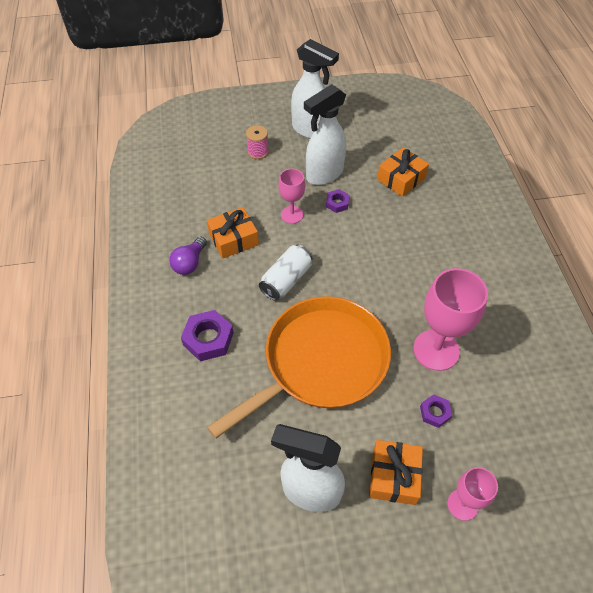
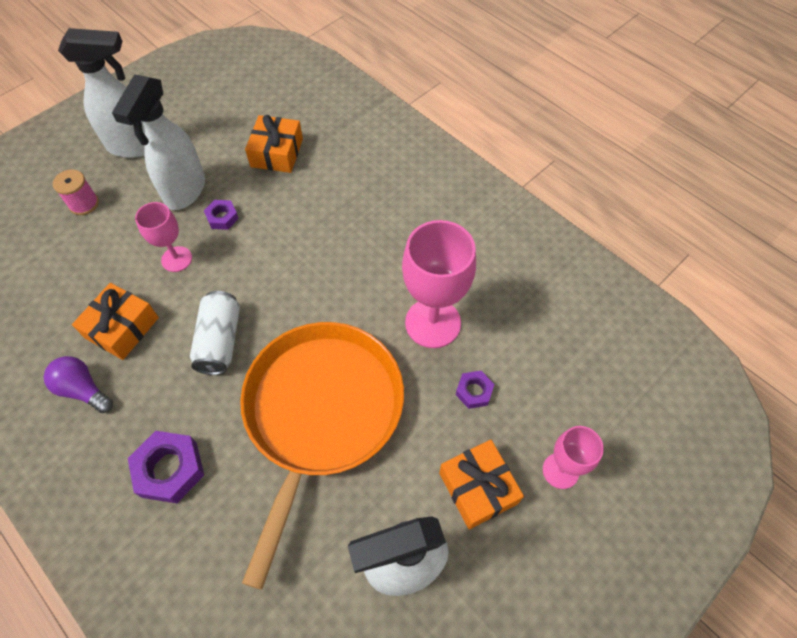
camera: 35 degrees left, 5 degrees up
(190, 263) = (83, 389): purple light bulb -> purple light bulb turned 135 degrees clockwise

